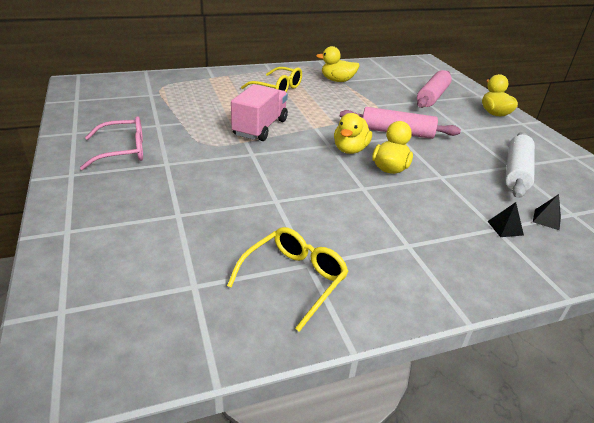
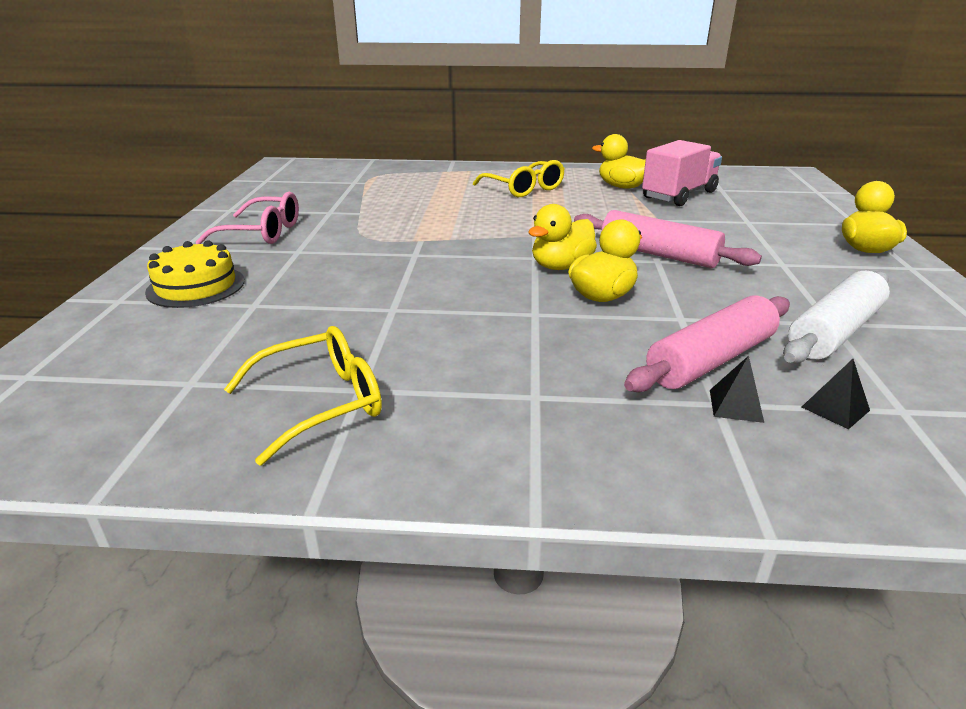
camera: 25 degrees right, 5 degrees down
(118, 207) = (196, 286): none -> yellow cake
(260, 128) = (456, 228): pink truck -> pink truck (679, 195)
(432, 96) = (765, 218): pink rolling pin -> pink rolling pin (711, 360)

